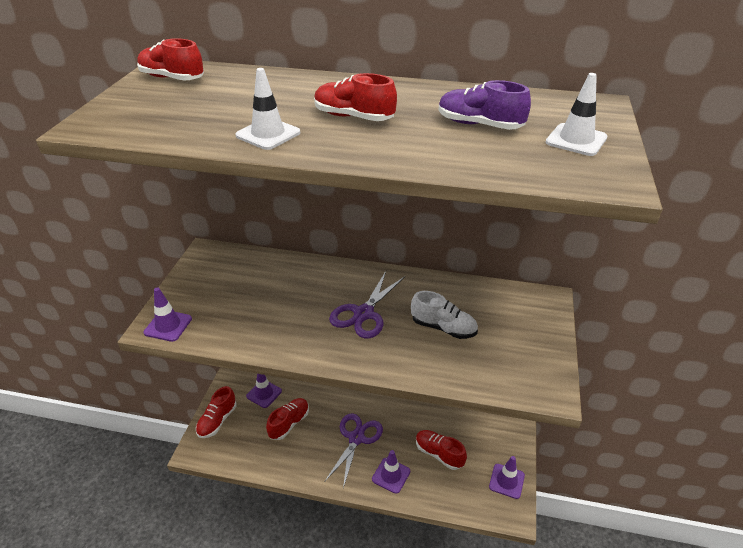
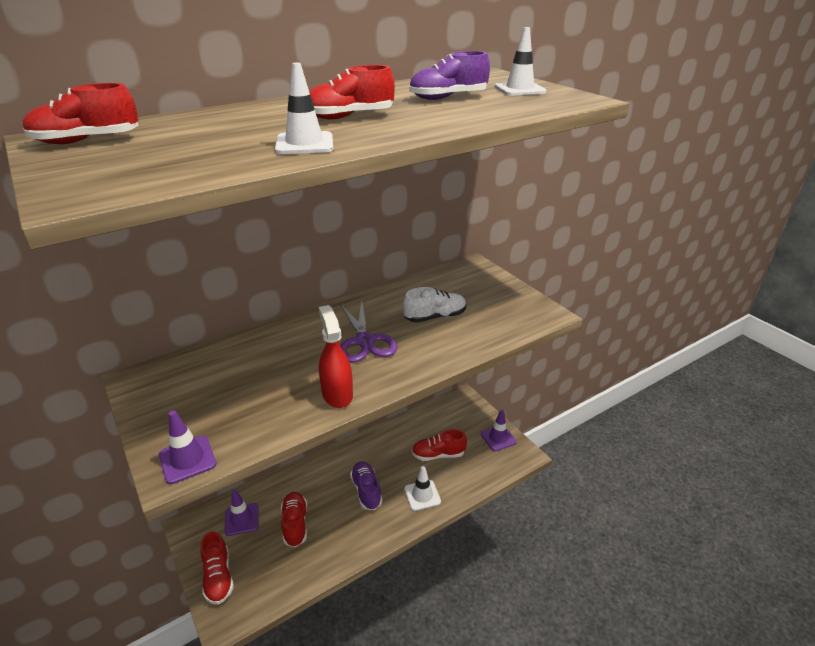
camera: 45 degrees left, 5 degrees down
(293, 343) = (337, 394): none -> red spray bottle
(356, 438) = (366, 491): purple scissors -> purple shoe
(391, 475) = (422, 495): purple traffic cone -> white traffic cone

